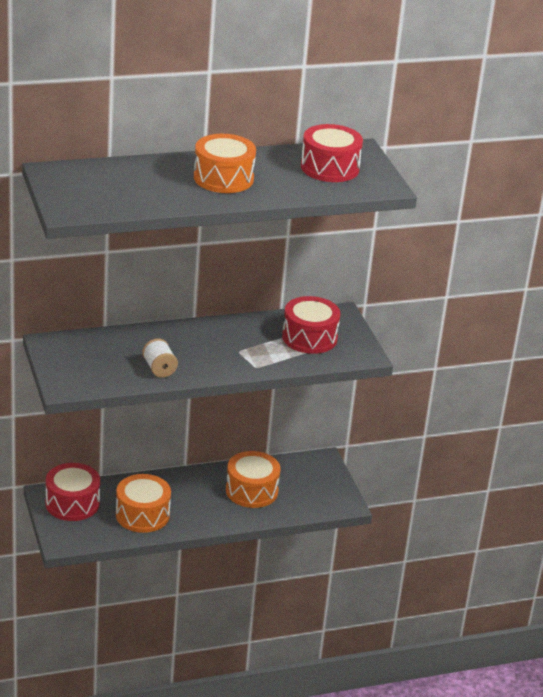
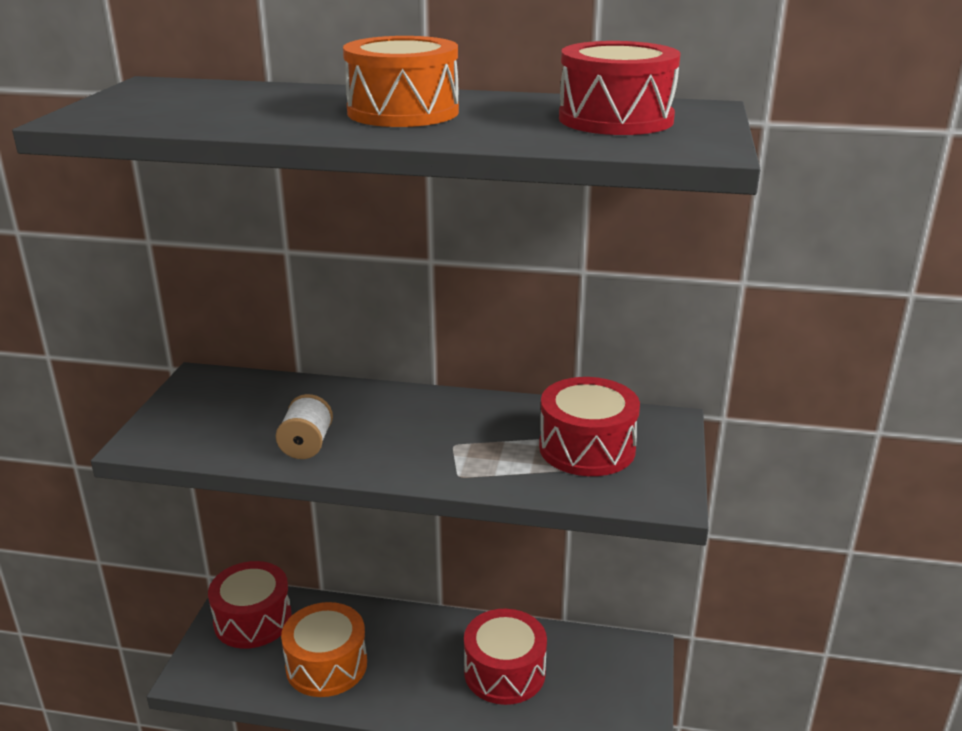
camera: 30 degrees right, 5 degrees down
(251, 491) = (504, 672): orange drum -> red drum

